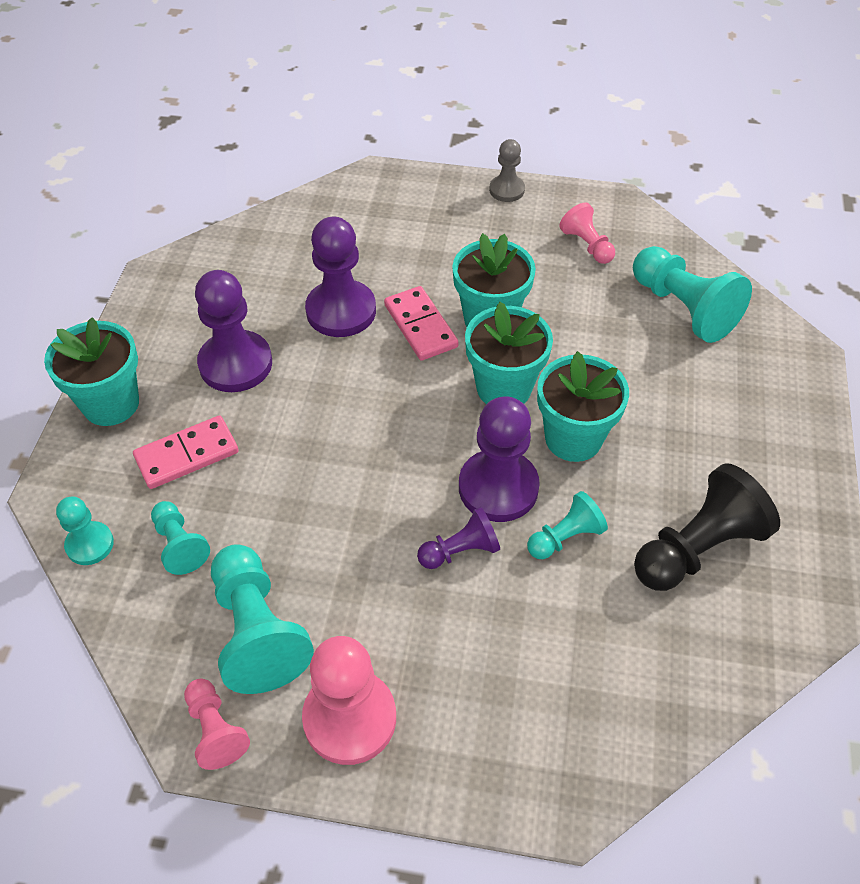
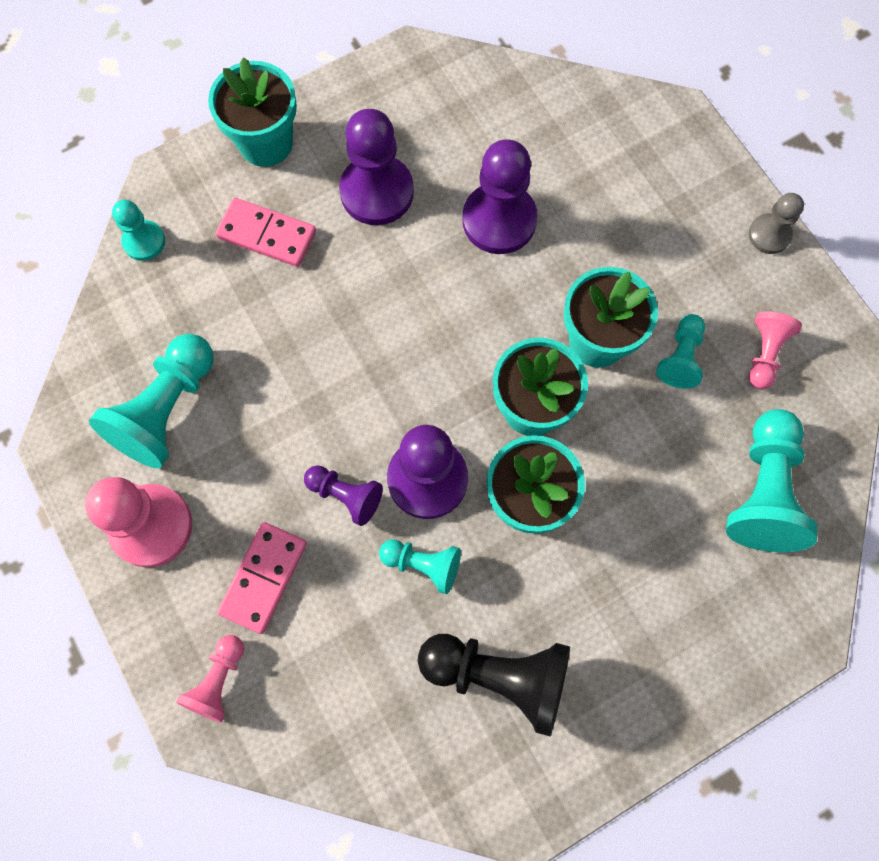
camera: 50 degrees right, 20 degrees up
(179, 545) = (191, 299): turquoise pawn -> turquoise pawn (680, 357)
(215, 730) = (77, 446): pink pawn -> pink pawn (218, 681)
(421, 326) = (539, 293): pink domino -> pink domino (264, 578)

